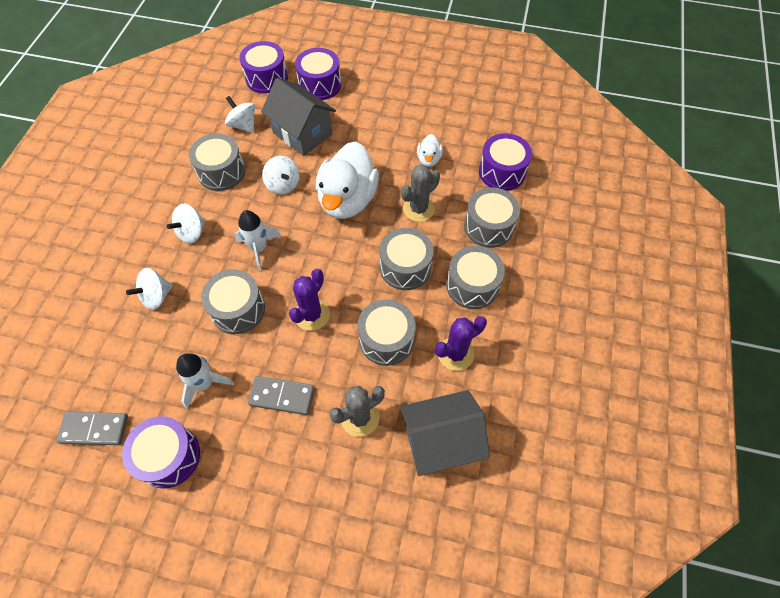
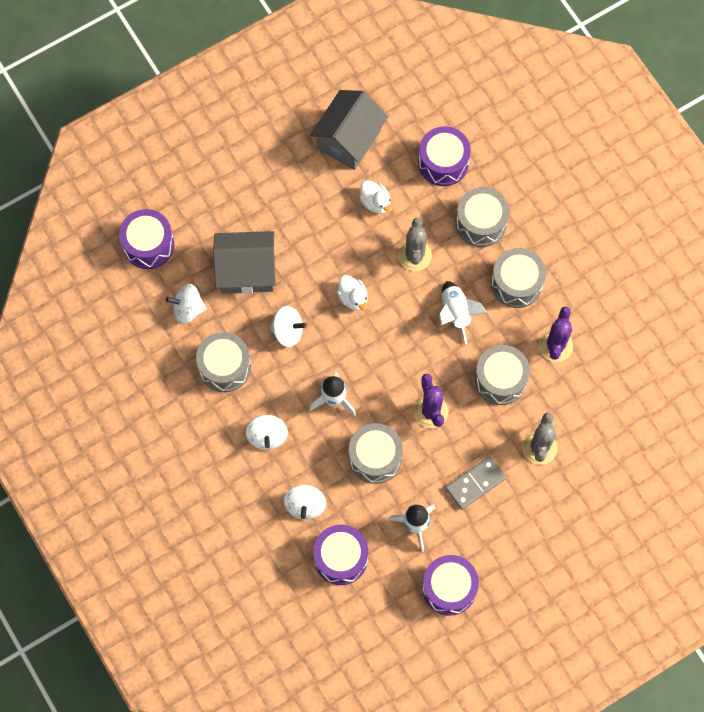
camera: 45 degrees left, 10 degrees up
(94, 429) = (380, 622): grey domino -> none
(320, 85) = (204, 209): purple drum -> purple drum (341, 558)
(347, 200) = (353, 298): white duck -> white duck, size x0.45
(405, 267) = (456, 313): grey drum -> white rocket
(440, 441) = (604, 413): grey house -> grey house (349, 140)

